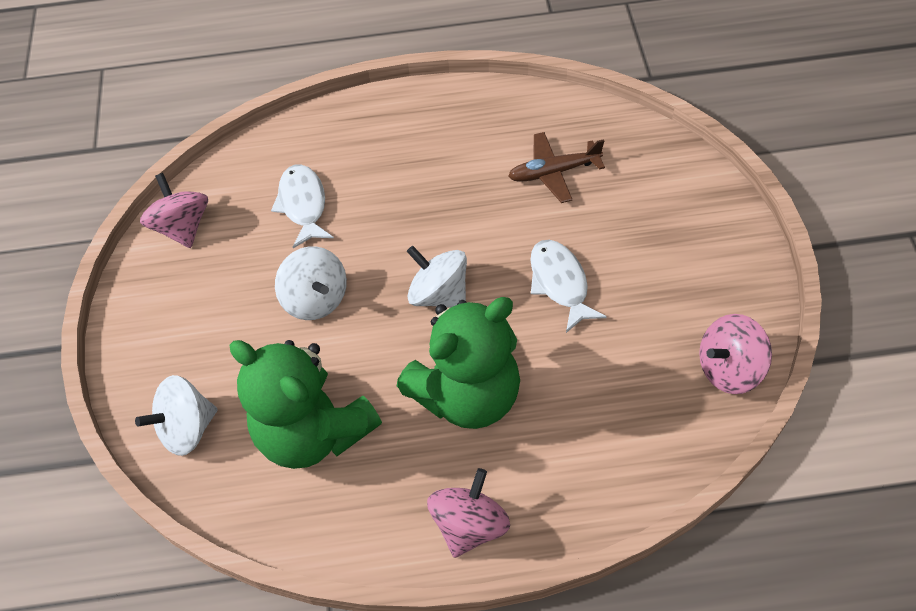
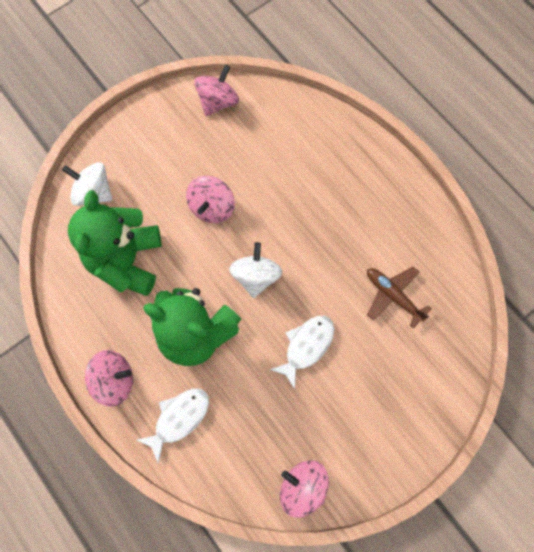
camera: 55 degrees right, 15 degrees up
(303, 205) = (274, 158): white fish -> white fish (179, 419)
(316, 299) = (212, 207): white spinning top -> pink spinning top

